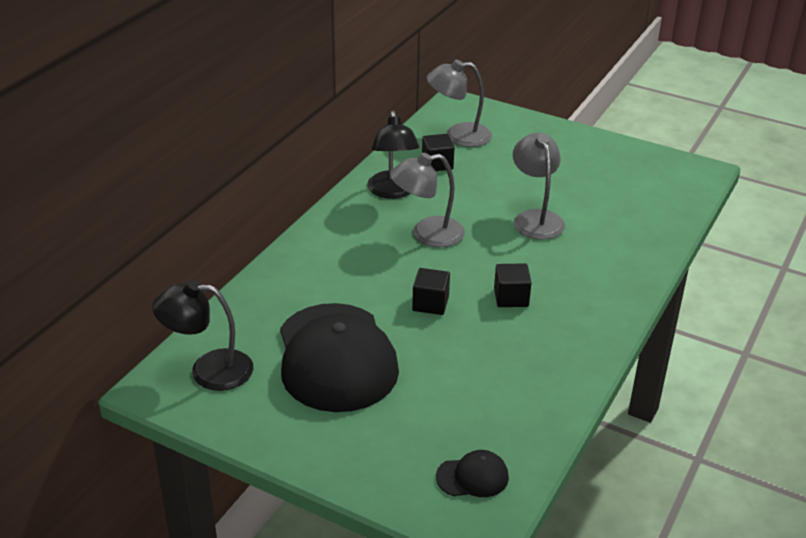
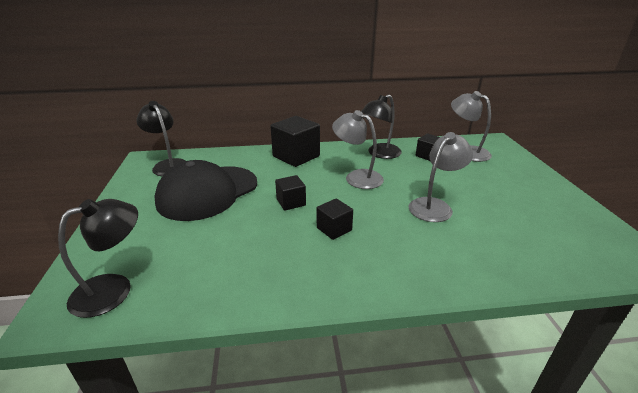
camera: 55 degrees right, 5 degrees down
(321, 253) = (296, 156): none -> black cube
(472, 477) = (114, 289): black cap -> black lamp

